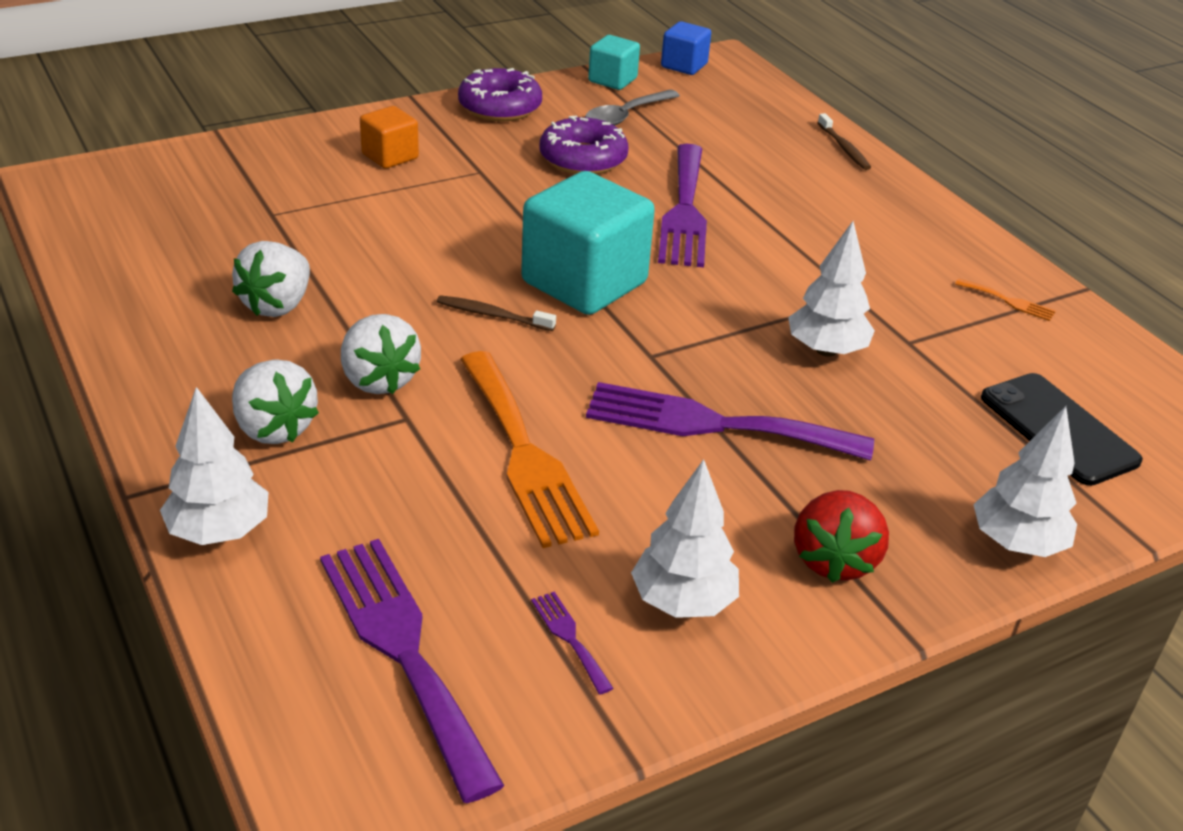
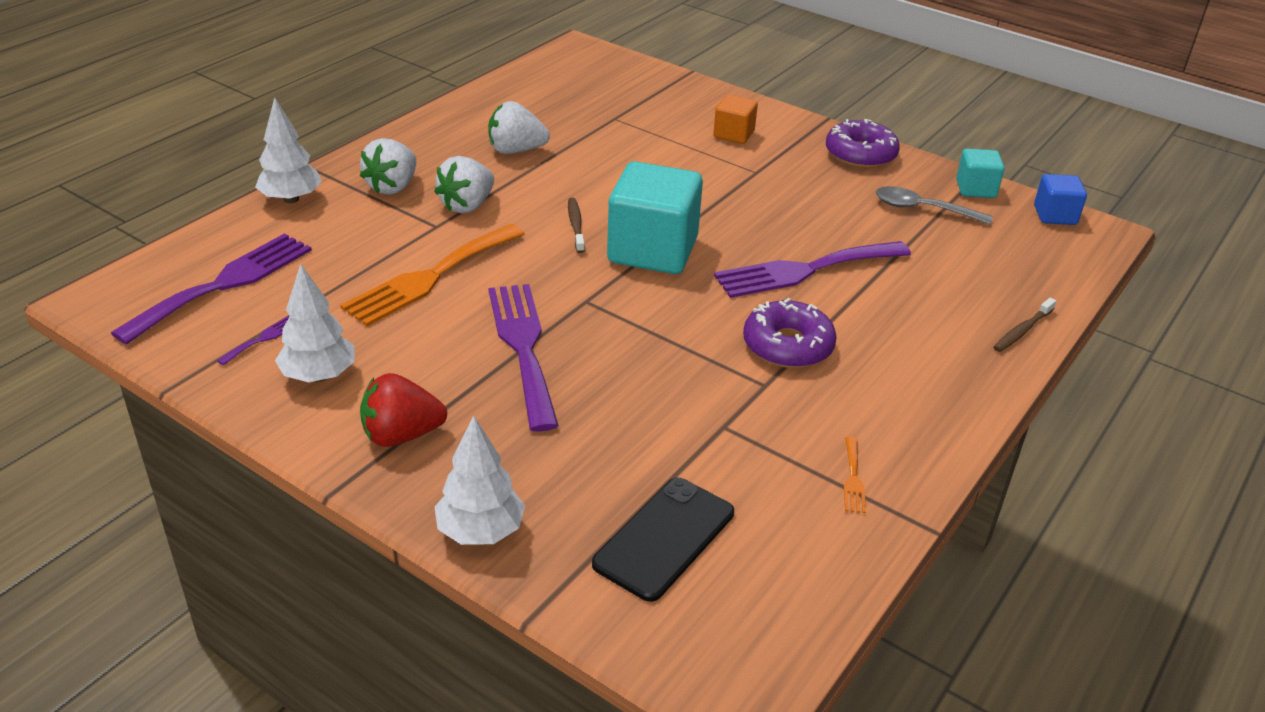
camera: 65 degrees right, 0 degrees up
(583, 159) = (828, 207): purple donut -> purple donut (787, 345)
(826, 350) = (668, 382): white tree -> none

